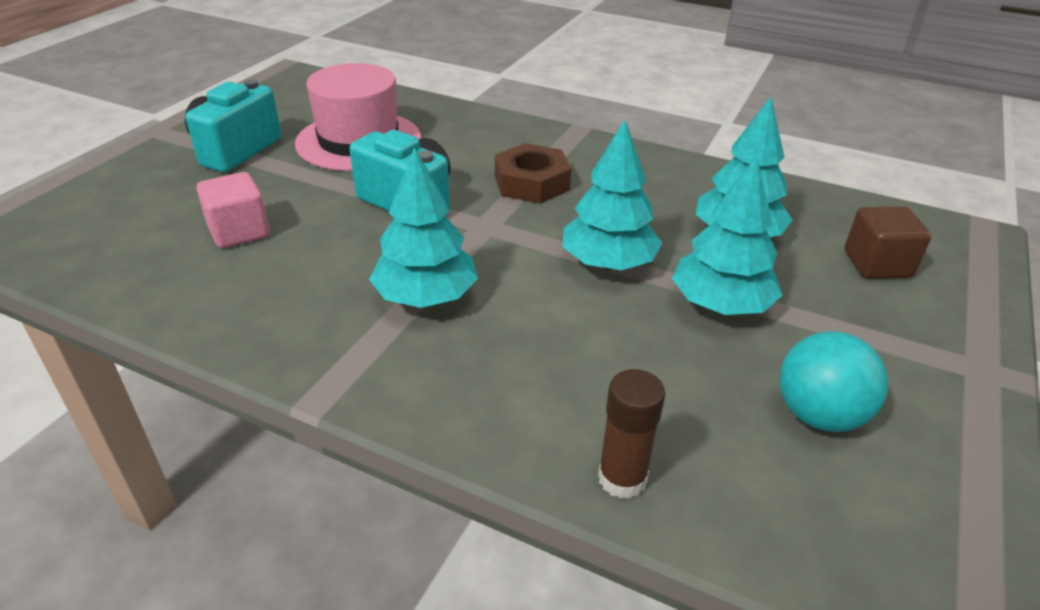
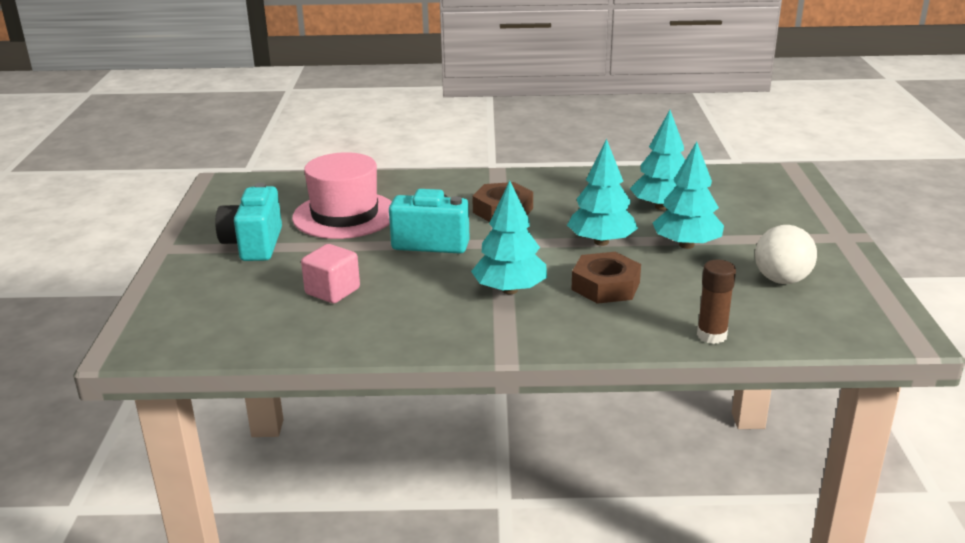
camera: 25 degrees left, 10 degrees down
(550, 333) = (605, 286): none -> brown nut
(818, 415) = (781, 280): turquoise ball -> white ball
(877, 264) = (752, 201): brown cube -> none

